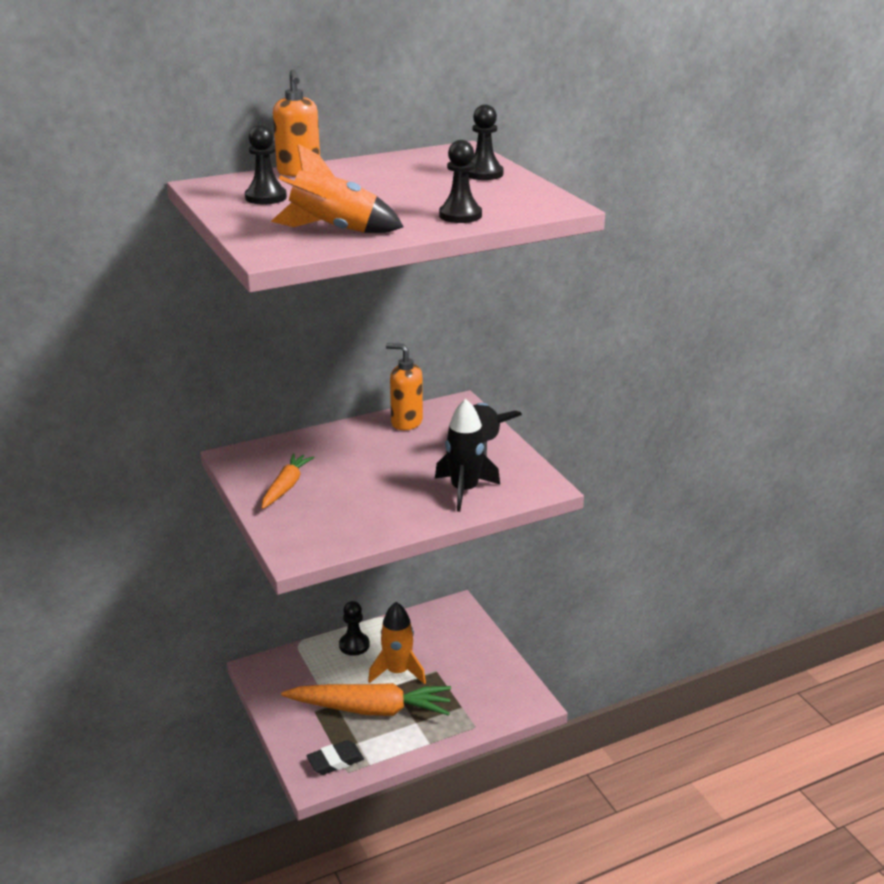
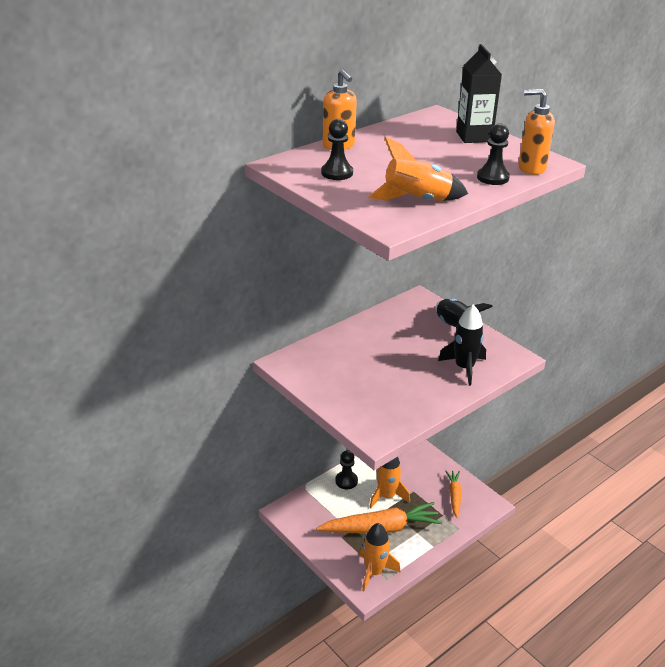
camera: 15 degrees left, 5 degrees up
(286, 487) = (336, 382): orange carrot -> orange carrot (454, 496)
(335, 761) = (374, 572): black eraser -> orange rocket
(406, 422) = (391, 317): orange soap dispenser -> orange soap dispenser (531, 168)
(483, 174) = (474, 137): black pawn -> black carton

